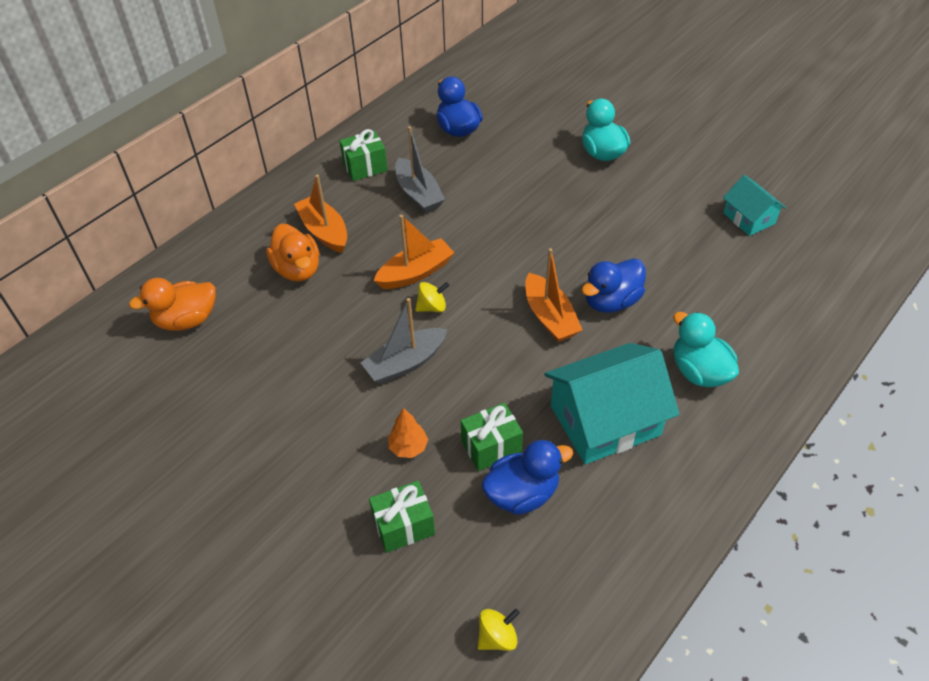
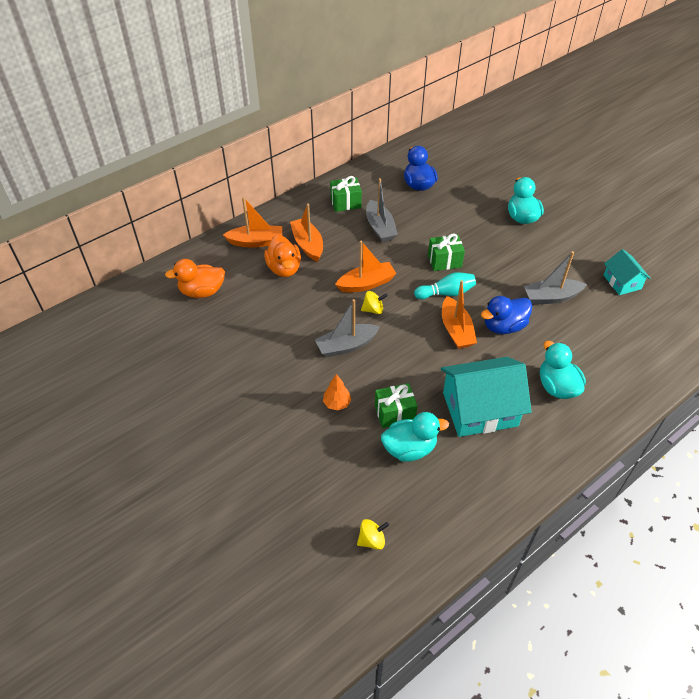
camera: 10 degrees right, 0 degrees up
(251, 238) = (256, 242): none -> orange boat
(403, 526) = (323, 455): green gift -> green gift (444, 261)
(522, 493) = (409, 448): blue duck -> turquoise duck
(525, 268) = (446, 293): none -> turquoise bowling pin
(664, 252) = (551, 297): none -> grey boat

